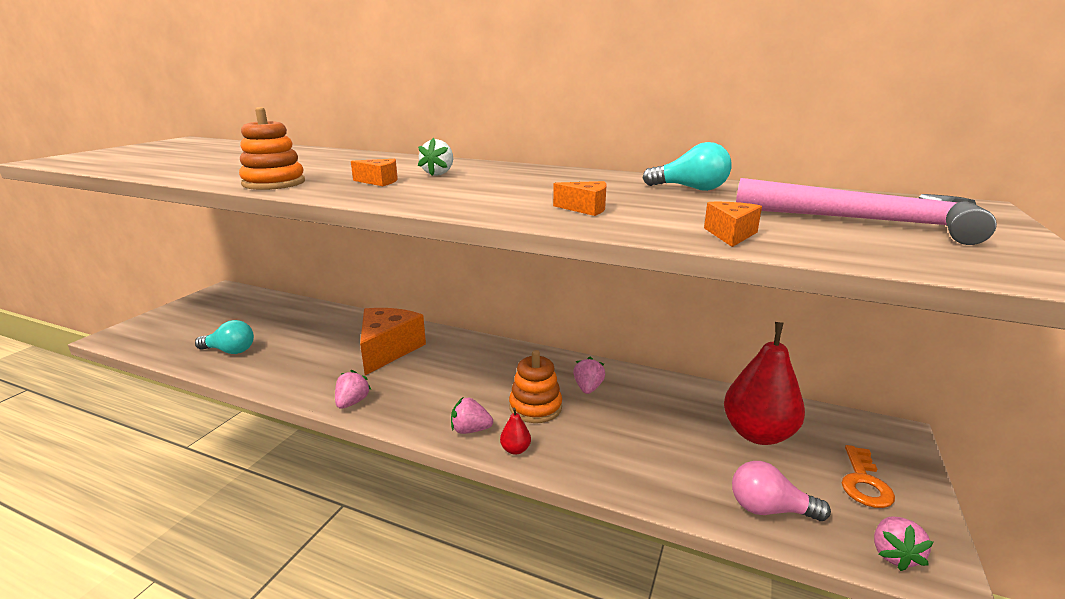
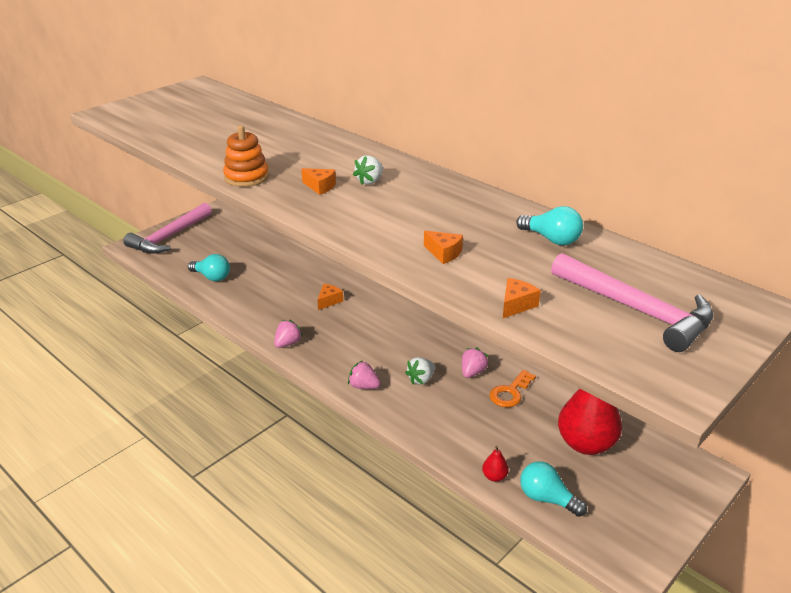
camera: 20 degrees right, 10 degrees up
(165, 321) = (169, 237): none -> pink hammer
(388, 350) = (329, 301): orange cheese -> orange cheese, size x0.44
(515, 449) = (389, 409): red pear -> red pear (494, 476)
(535, 407) = (421, 379): orange stacking toy -> white strawberry
(769, 509) = (547, 499): pink light bulb -> turquoise light bulb
(864, 482) = (640, 501): orange key -> orange key (510, 392)
(893, 554) = (613, 551): pink strawberry -> none

